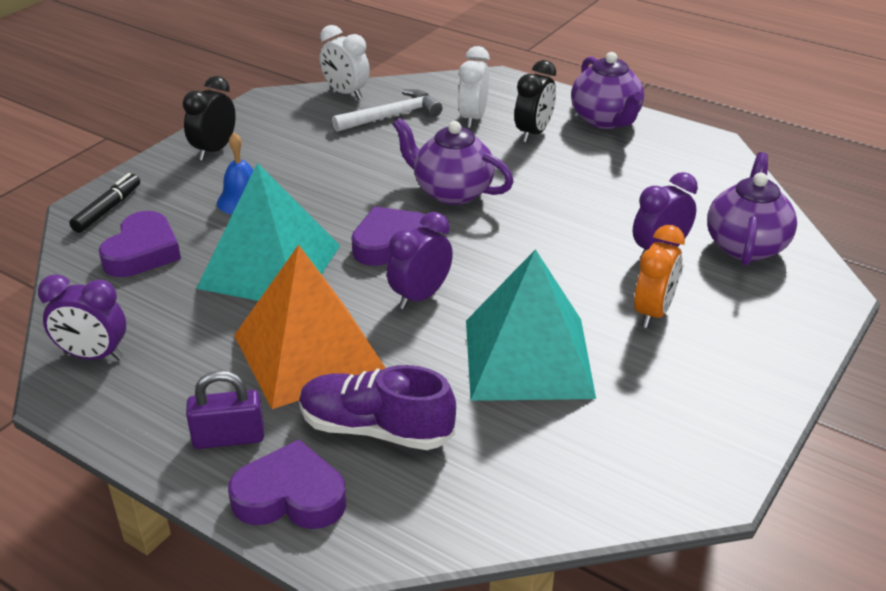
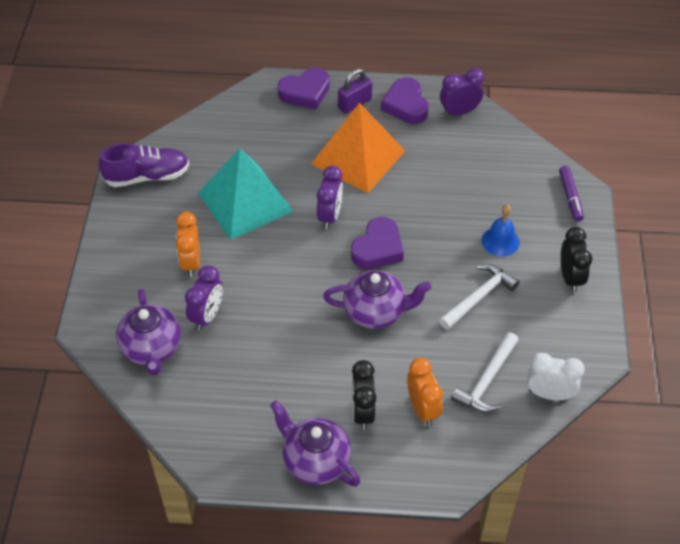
camera: 150 degrees right, 15 degrees up
(107, 209) = (570, 197): black marker -> purple marker
(142, 252) = (511, 177): purple heart -> purple heart (406, 105)
(269, 266) = (431, 199): turquoise pyramid -> none
(326, 167) = (479, 297): none -> white hammer
(375, 429) = (293, 134): purple shoe -> purple shoe (147, 176)
(473, 118) = (422, 409): white clock -> orange clock

